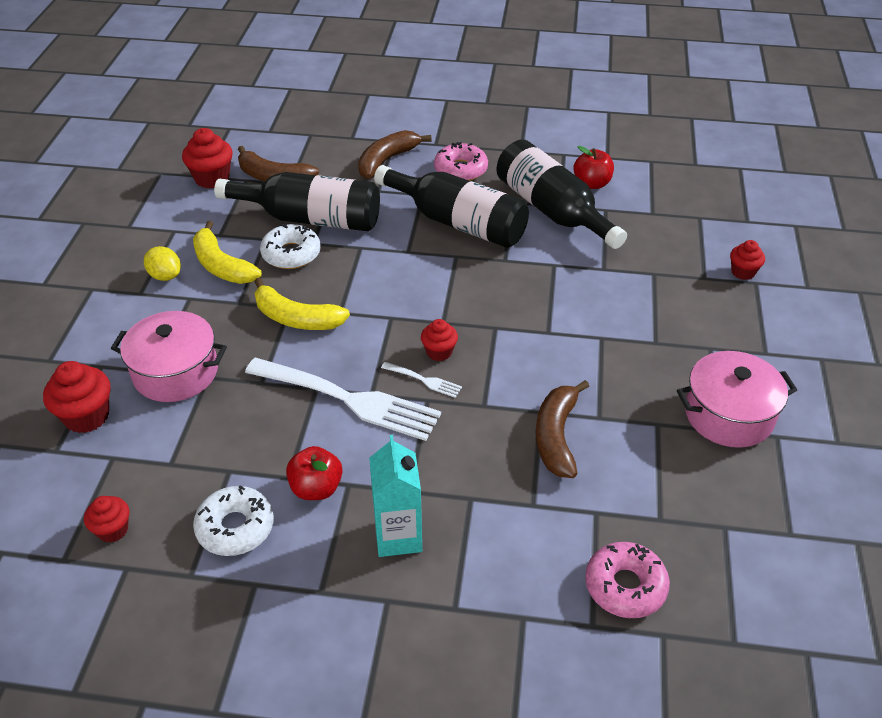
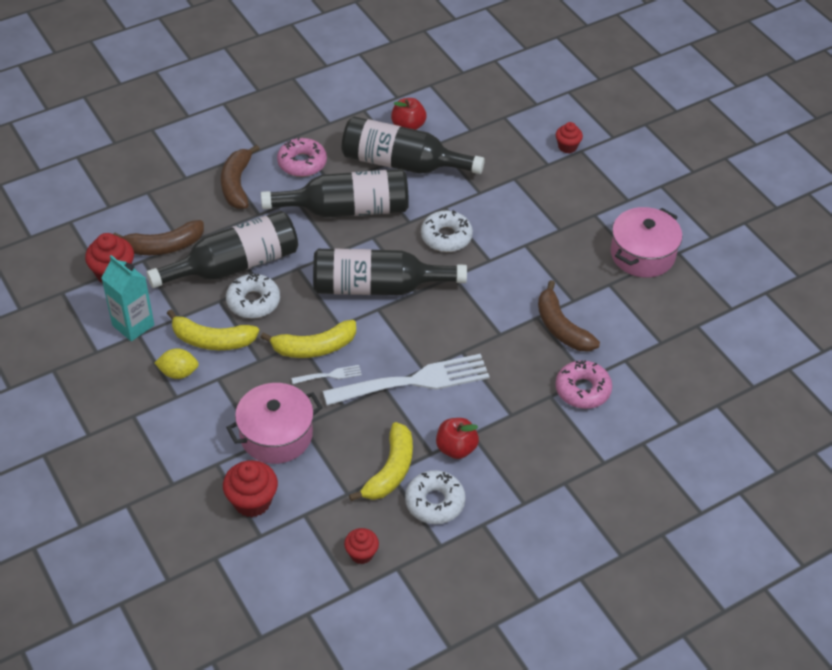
camera: 40 degrees left, 5 degrees up
(232, 468) = (390, 470): none -> yellow banana
(398, 536) = (533, 444): turquoise carton -> turquoise carton (133, 325)
(412, 299) = (377, 287): none -> black bottle
(424, 380) = (446, 340): white fork -> white fork (329, 375)
(439, 352) = (436, 315): red cupcake -> none
(526, 290) = (446, 237): none -> white donut
(625, 586) = (677, 391): pink donut -> pink donut (582, 390)

